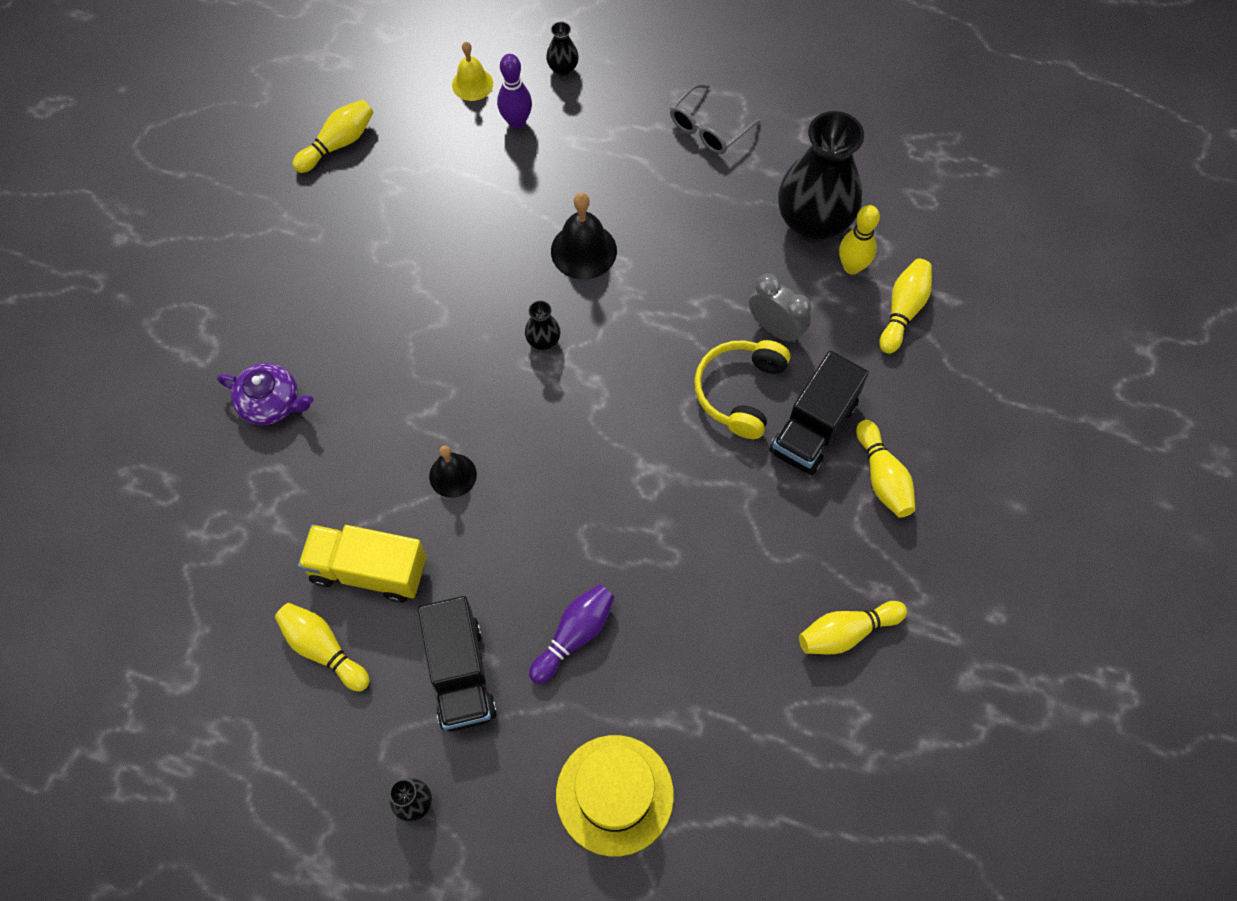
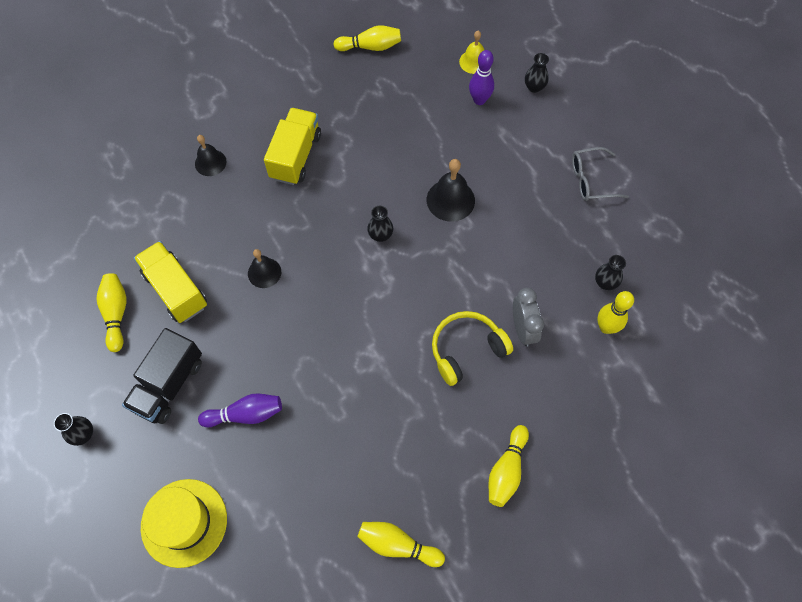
camera: 40 degrees right, 0 degrees up
(271, 403) = (210, 162): purple teapot -> black bell
(367, 325) = (295, 156): none -> yellow truck
(813, 223) = (605, 283): black vase -> black vase, size x0.42
(813, 428) = (491, 406): black truck -> none
(903, 310) = (614, 378): yellow bowling pin -> none

